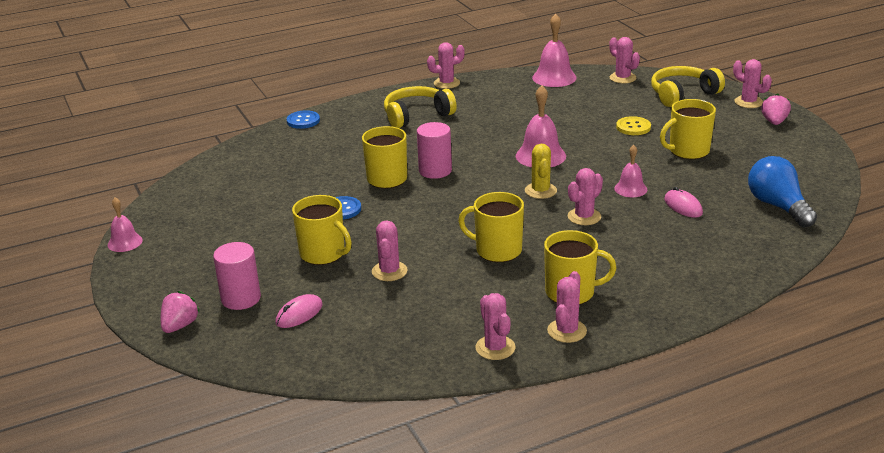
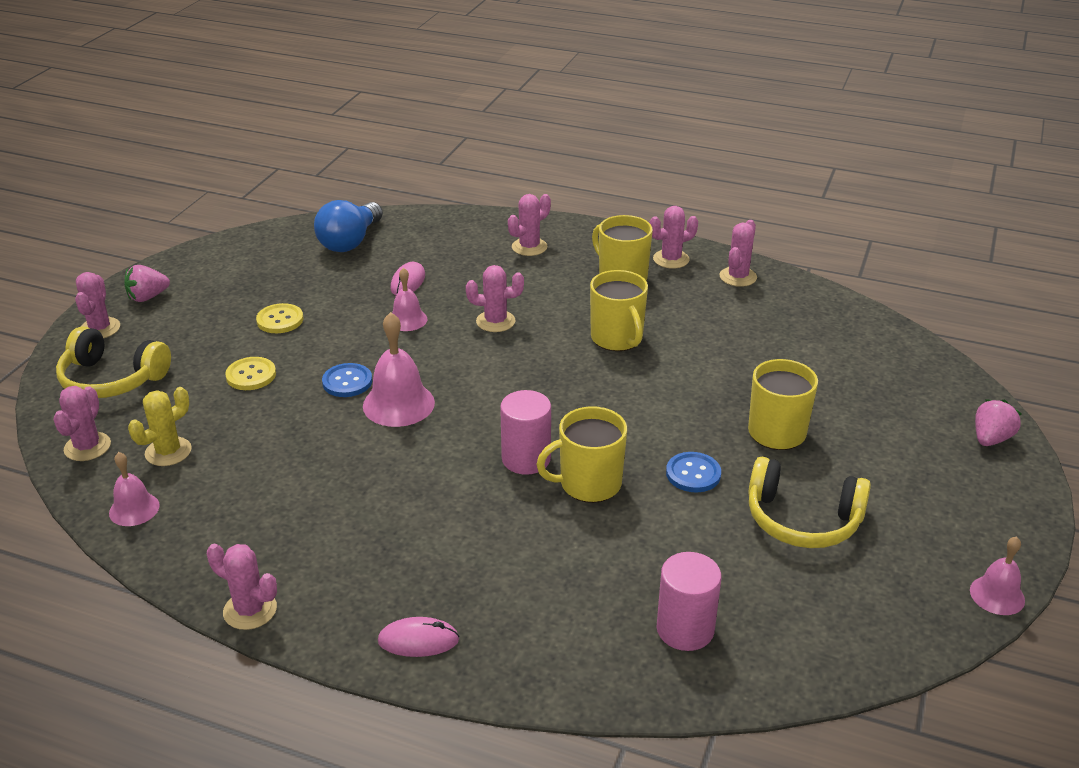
camera: 135 degrees left, 5 degrees up
(180, 326) = (990, 439): pink strawberry -> pink strawberry turned 150 degrees clockwise
(241, 298) = (907, 432): pink cylinder -> pink cylinder (685, 629)
(299, 314) = (863, 385): pink mouse -> pink mouse (418, 640)
(303, 121) = (545, 684): blue button -> blue button (347, 382)
(389, 271) = (736, 376): pink cactus -> pink cactus (529, 247)
(416, 115) = (397, 569): yellow headphones -> yellow headphones (802, 520)
(540, 191) = (478, 367): yellow cactus -> yellow cactus (168, 452)
(554, 77) = (134, 509): pink bell -> pink bell, size x0.61
(688, 151) = (280, 320): yellow mug -> yellow button

